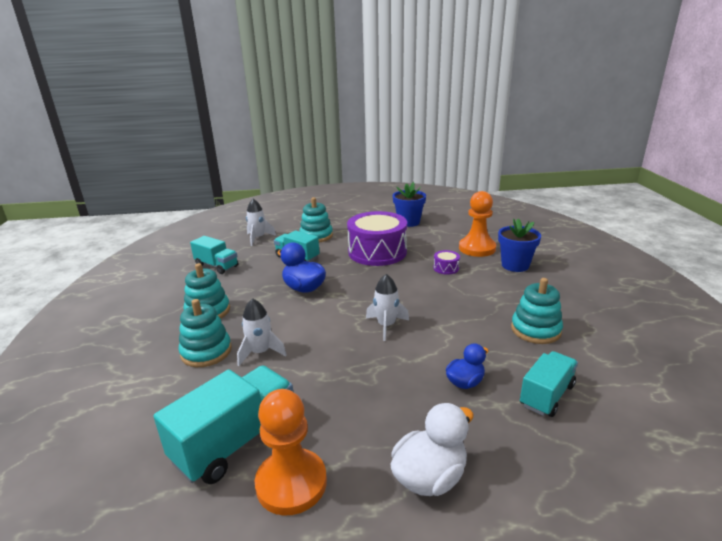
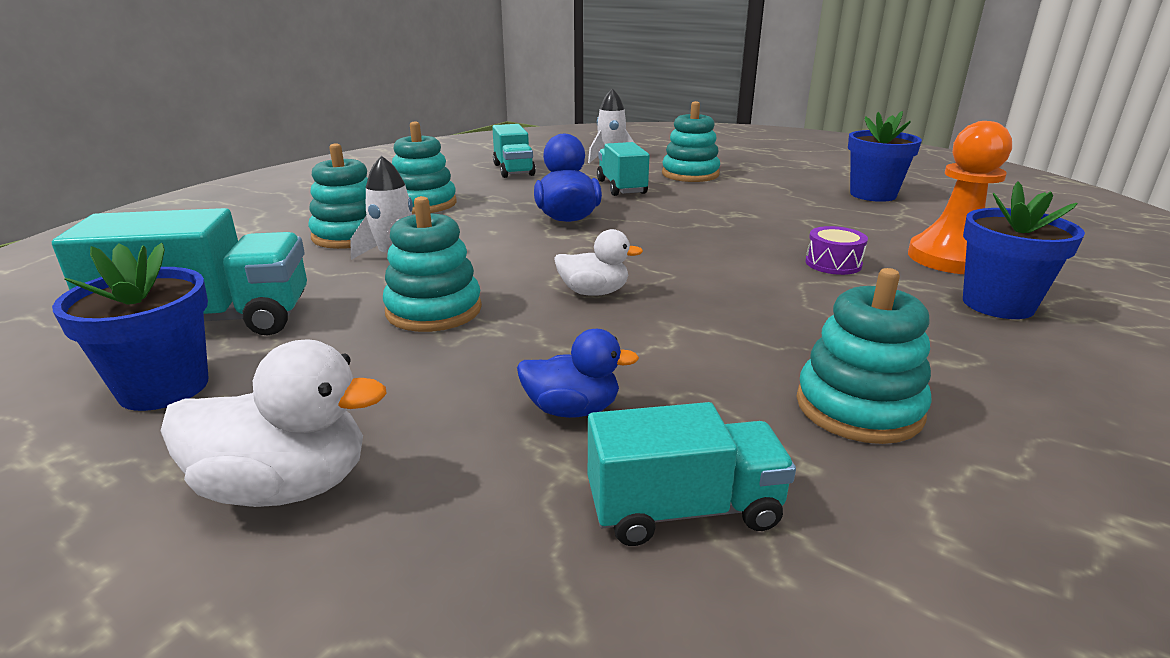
camera: 40 degrees right, 0 degrees up
(291, 483) = (164, 387): orange pawn -> blue flower pot
(337, 371) = (434, 310): none -> turquoise stacking toy
(377, 252) = (748, 213): purple drum -> none
(386, 326) = (594, 292): white rocket -> white duck

